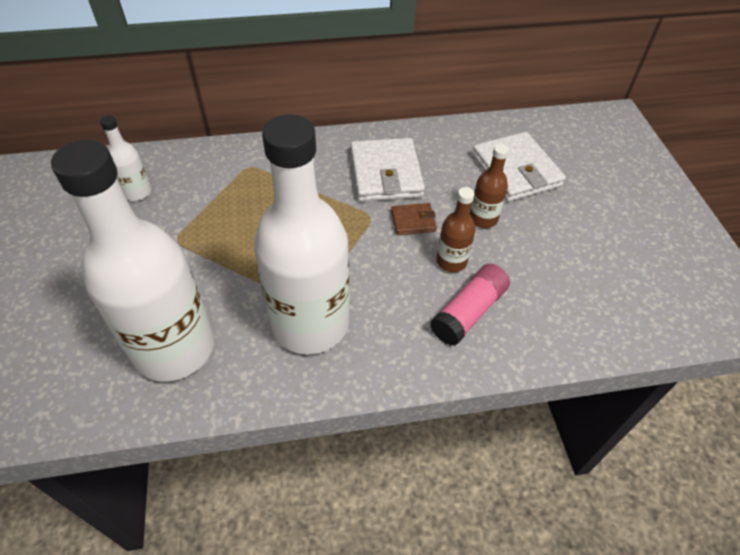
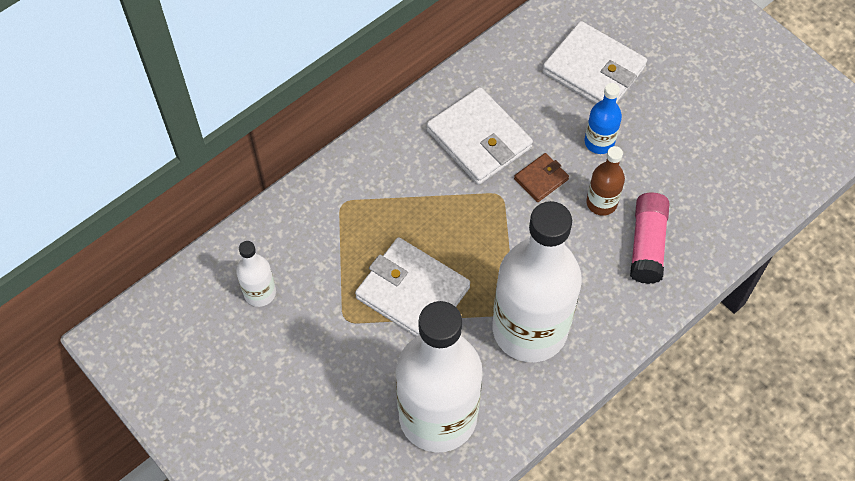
camera: 30 degrees left, 10 degrees up
(242, 247) = (412, 293): none -> white wallet
(483, 219) = (599, 142): brown bottle -> blue bottle

